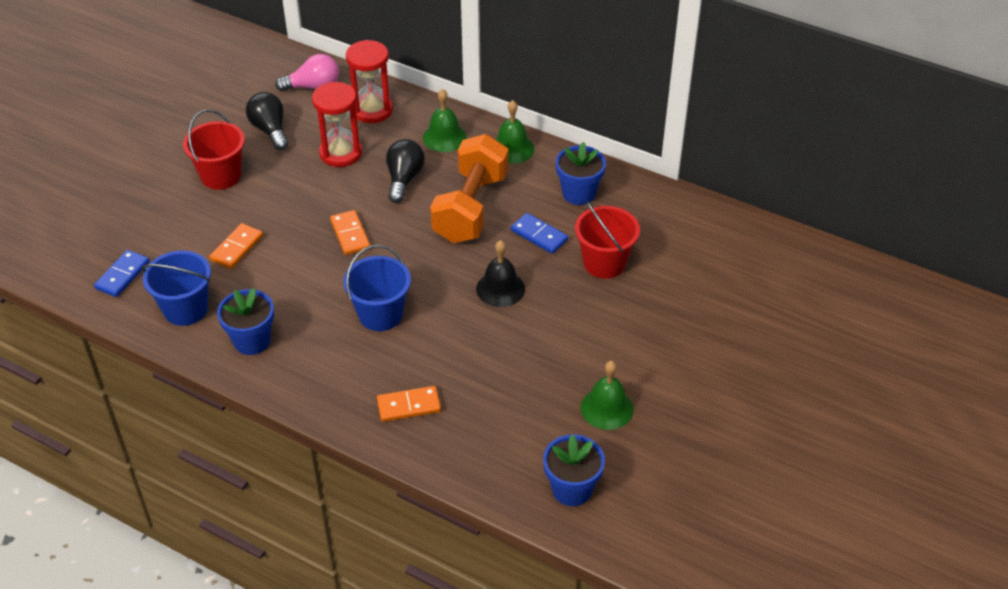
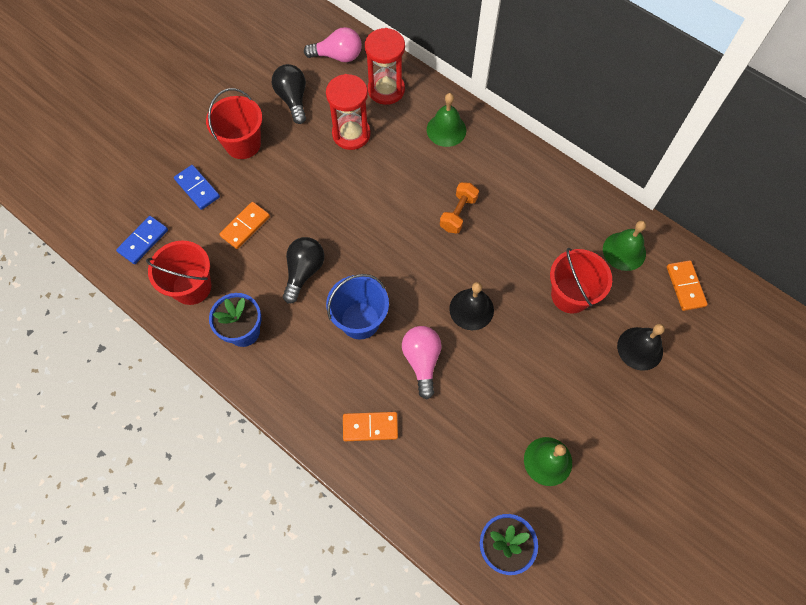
camera: 10 degrees right, 20 degrees up
(186, 309) = (192, 287): blue bucket -> red bucket
(350, 234) = (346, 227): orange domino -> orange domino (685, 286)
(404, 179) = (403, 172): black light bulb -> black light bulb (304, 272)
(455, 340) = (422, 361): none -> pink light bulb
(471, 208) = (458, 213): orange dumbbell -> orange dumbbell, size x0.48
(512, 148) = (505, 152): green bell -> green bell (624, 251)
(539, 235) = (515, 254): blue domino -> blue domino (197, 188)
(579, 193) = (559, 212): blue flower pot -> none
(686, 298) = (640, 348): none -> black bell

